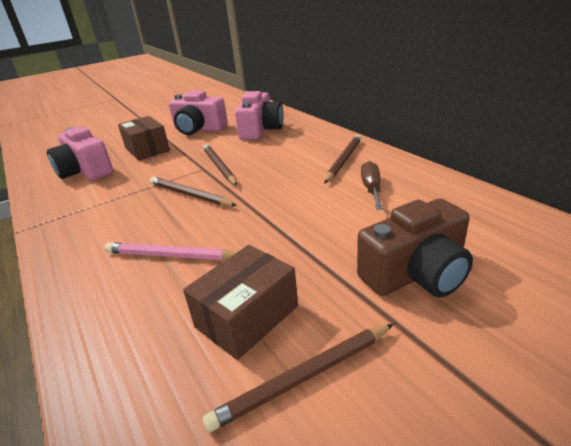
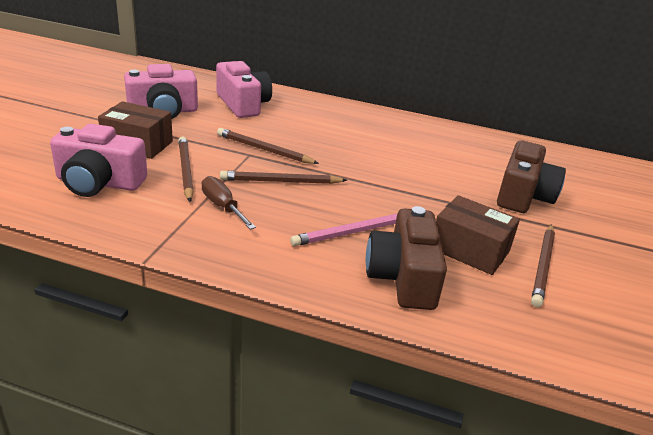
camera: 45 degrees left, 0 degrees up
(138, 318) = (403, 277): none -> brown camera
(247, 316) = (469, 250): brown box -> brown box turned 60 degrees counterclockwise
(343, 160) = (370, 126): brown pencil -> brown pencil (185, 170)
(371, 189) = (424, 146): brown screwdriver -> brown screwdriver (223, 206)

